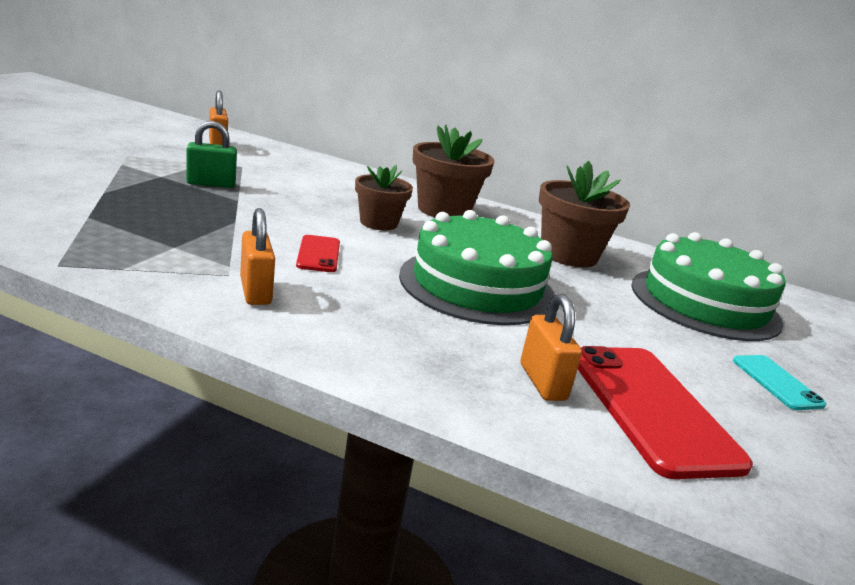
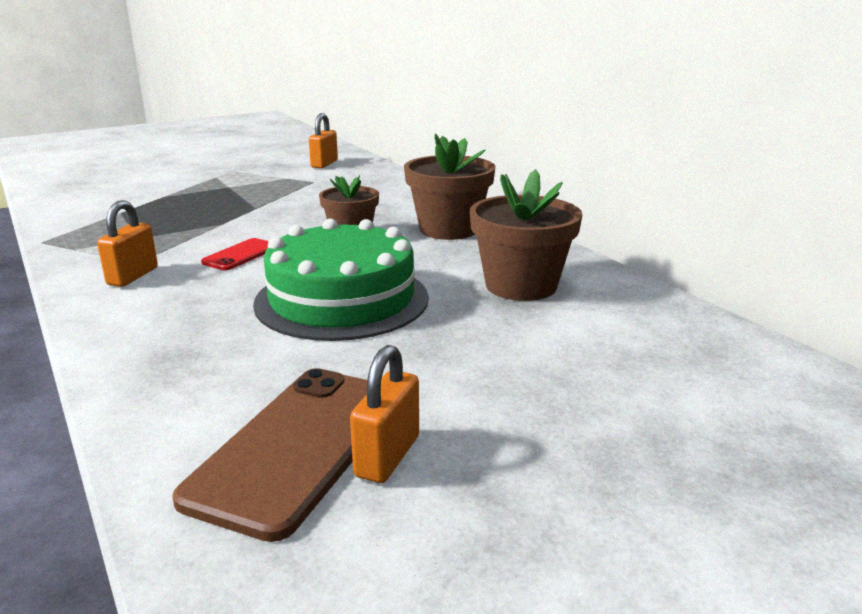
camera: 40 degrees right, 0 degrees up
(211, 184) = (257, 194): green padlock -> none
(542, 382) = (231, 393): orange padlock -> orange padlock (387, 456)
(651, 408) = (298, 446): red phone -> brown phone
(704, 303) = (621, 362): green cake -> none
(776, 382) = (538, 469): turquoise phone -> none

